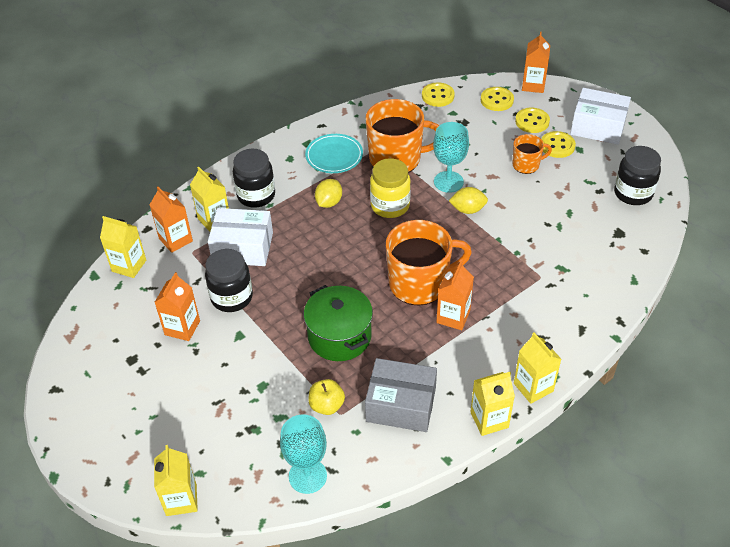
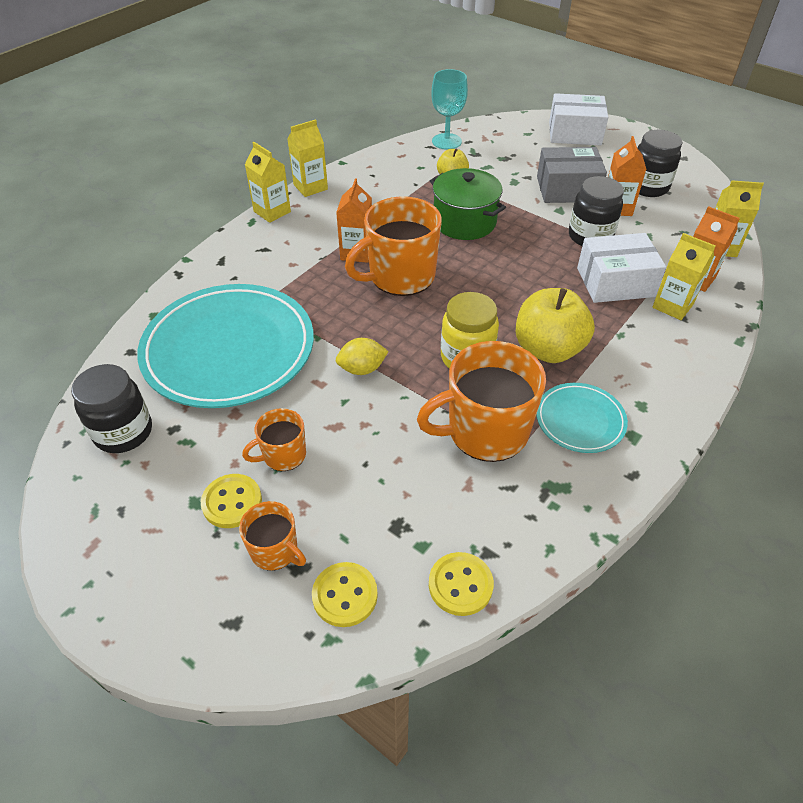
camera: 165 degrees right, 0 degrees up
(181, 500) = (530, 121): yellow carton -> none
(256, 195) = (646, 343): black jar -> black jar (648, 187)
(329, 202) = (548, 349): yellow lemon -> yellow apple
(401, 405) = (389, 186): grey box -> grey box (567, 189)
(448, 182) = (397, 406): turquoise goblet -> none
(532, 121) = (275, 551): yellow button -> orange mug
(533, 85) = (273, 657): orange carton -> none
(567, 240) = (229, 350): none -> turquoise plate
(598, 127) = (154, 560): white box -> white box (574, 133)

